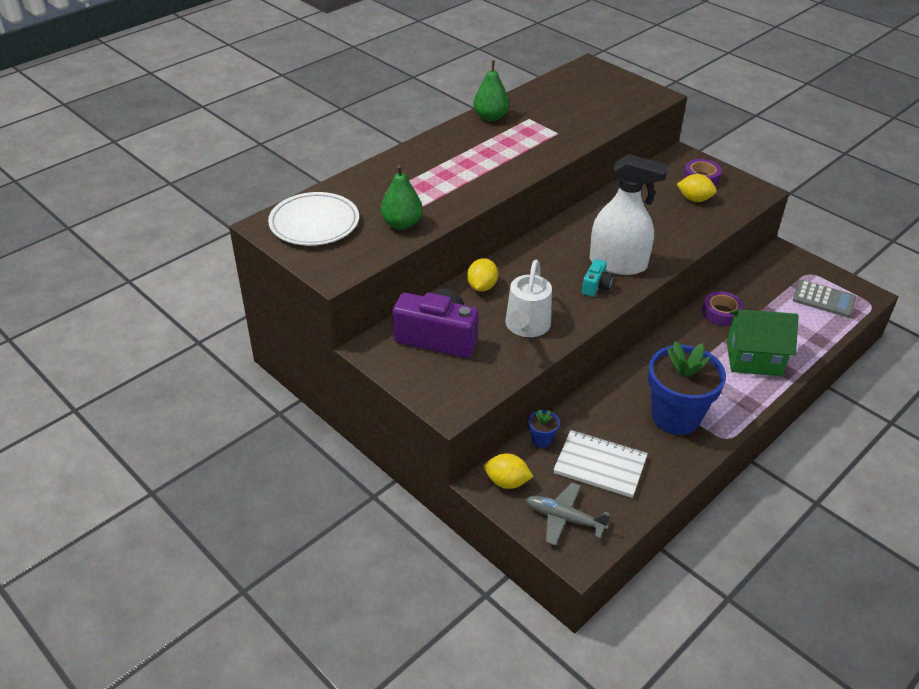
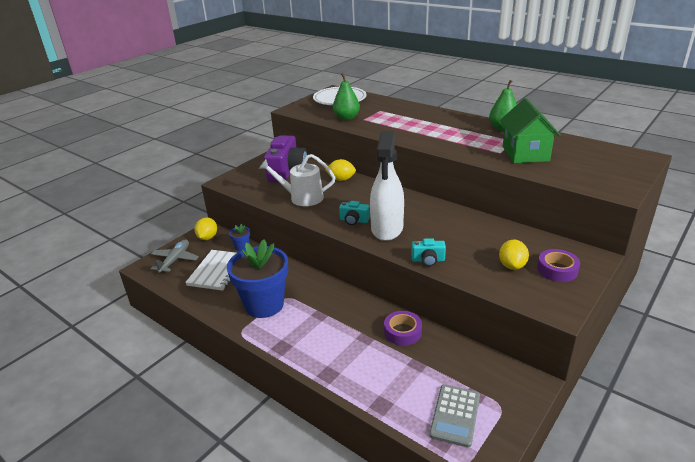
camera: 85 degrees right, 10 degrees down
(683, 245) = (428, 260): none -> turquoise camera
(753, 359) = (341, 352): green house -> green house (525, 153)

